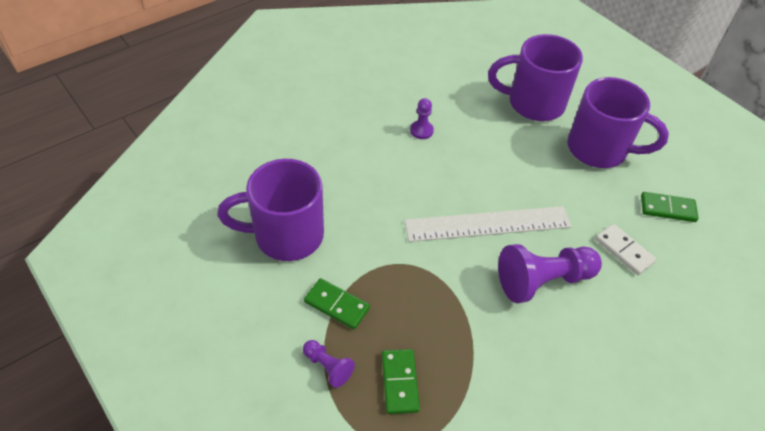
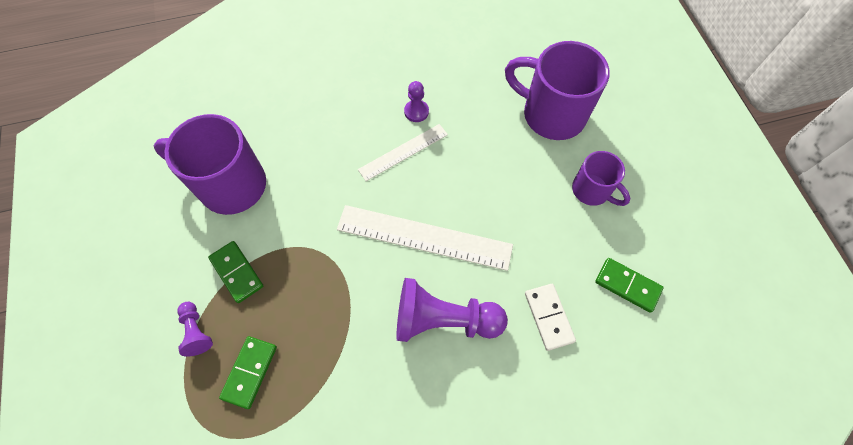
camera: 25 degrees right, 15 degrees up
(429, 164) = (403, 152): none -> white ruler
(599, 149) = (592, 191): purple mug -> purple mug, size x0.57

